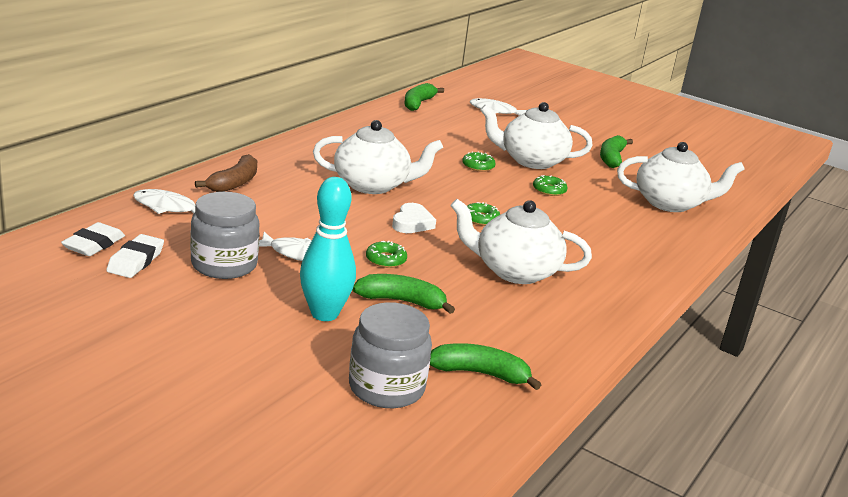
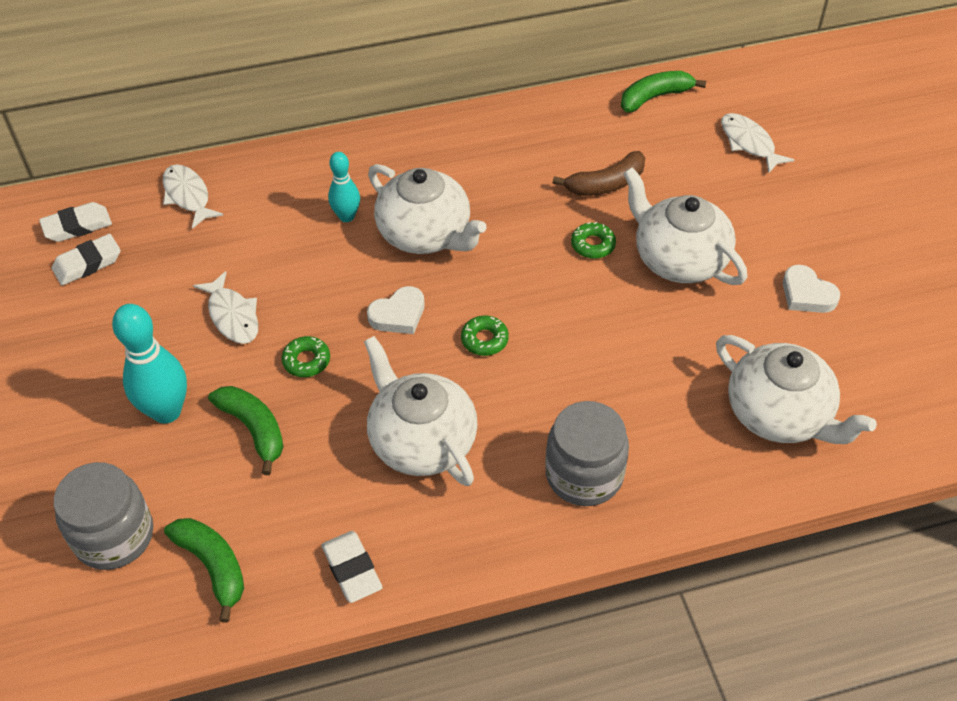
camera: 45 degrees right, 25 degrees up
(224, 264) = (153, 301): grey jar -> grey jar (584, 474)
(234, 183) = (286, 179): brown banana -> brown banana (606, 184)
(307, 190) = (346, 216): none -> turquoise bowling pin
(549, 190) = (634, 323): green donut -> none
(566, 340) = (352, 569): none -> white eraser
(612, 158) = (807, 294): green banana -> white heart

